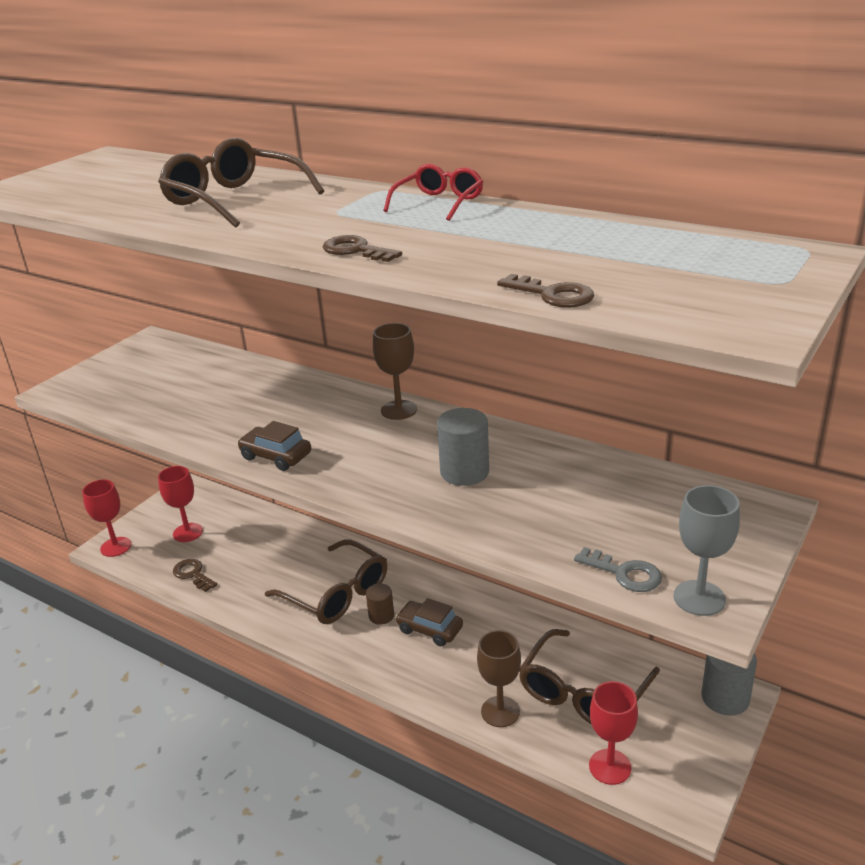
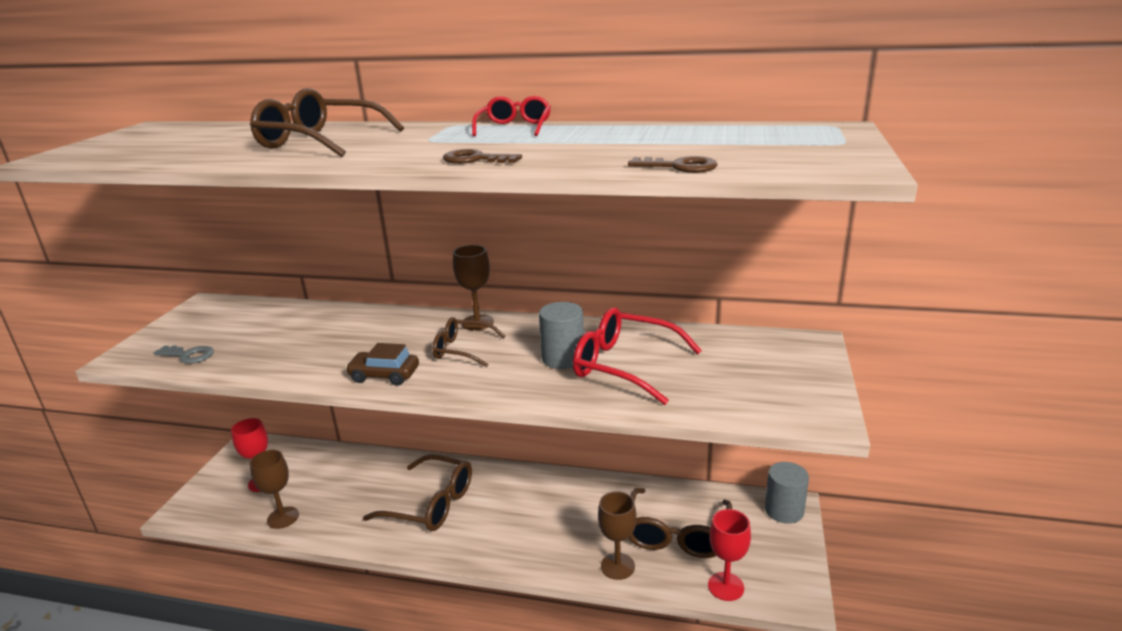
camera: 20 degrees left, 5 degrees down
(116, 547) = (191, 510): red goblet -> none
(193, 574) = (283, 517): brown key -> brown goblet
(366, 441) = (462, 350): none -> brown glasses
(381, 615) = (479, 513): brown cylinder -> none
(429, 629) = (527, 514): brown car -> none
(526, 494) = (624, 365): none -> red glasses
(624, 573) = (740, 407): grey key -> grey key (188, 355)
(699, 598) = (807, 412): grey goblet -> none

